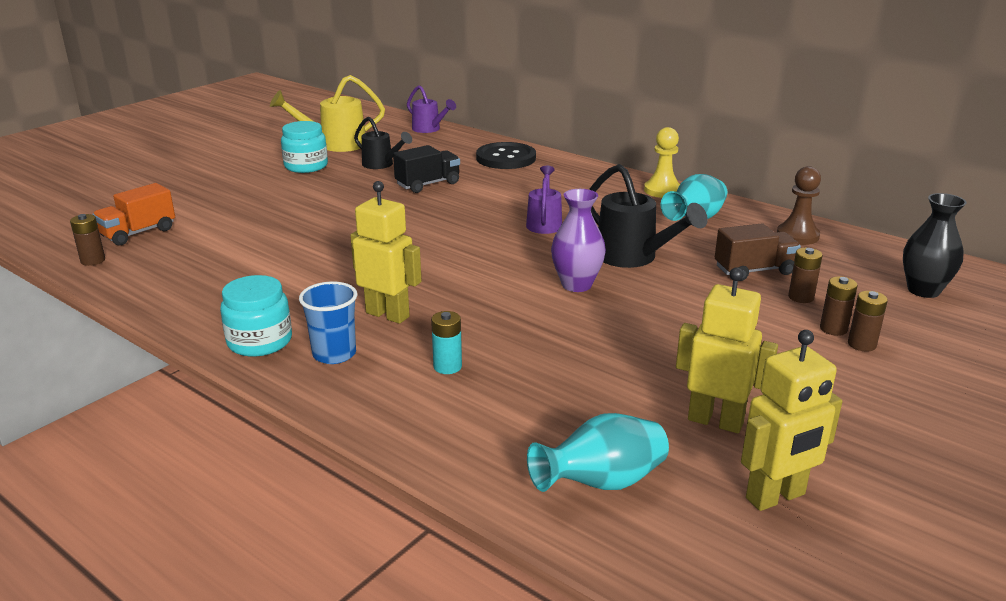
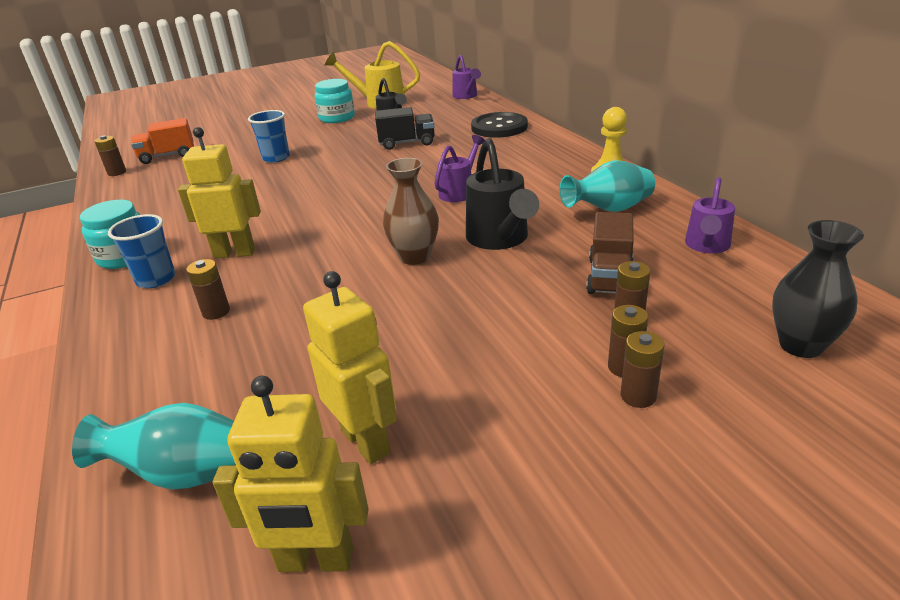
camera: 30 degrees right, 5 degrees up
(292, 217) = (276, 158): none -> blue cup
(388, 315) = (234, 253): yellow robot -> yellow robot turned 60 degrees counterclockwise
(447, 366) = (216, 312): turquoise battery -> brown battery
(576, 285) = (415, 257): purple vase -> brown vase
(754, 270) = (610, 277): brown truck -> brown truck turned 90 degrees clockwise
(797, 236) = (706, 246): brown pawn -> purple watering can

